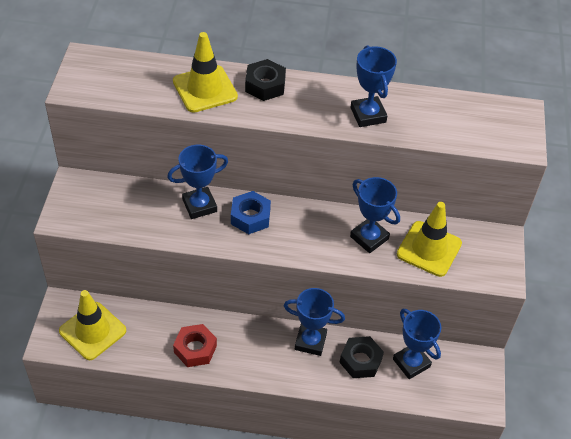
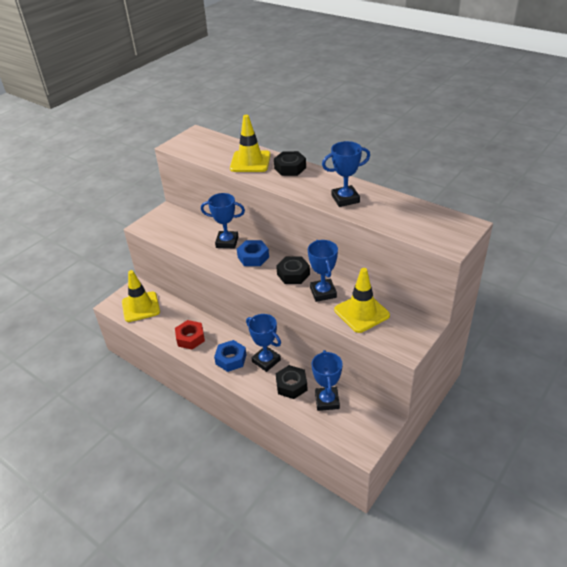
camera: 35 degrees right, 10 degrees down
(267, 357) = (231, 359): none -> blue nut
(317, 224) = (293, 274): none -> black nut
(368, 115) = (345, 199): blue trophy -> blue trophy turned 60 degrees clockwise

